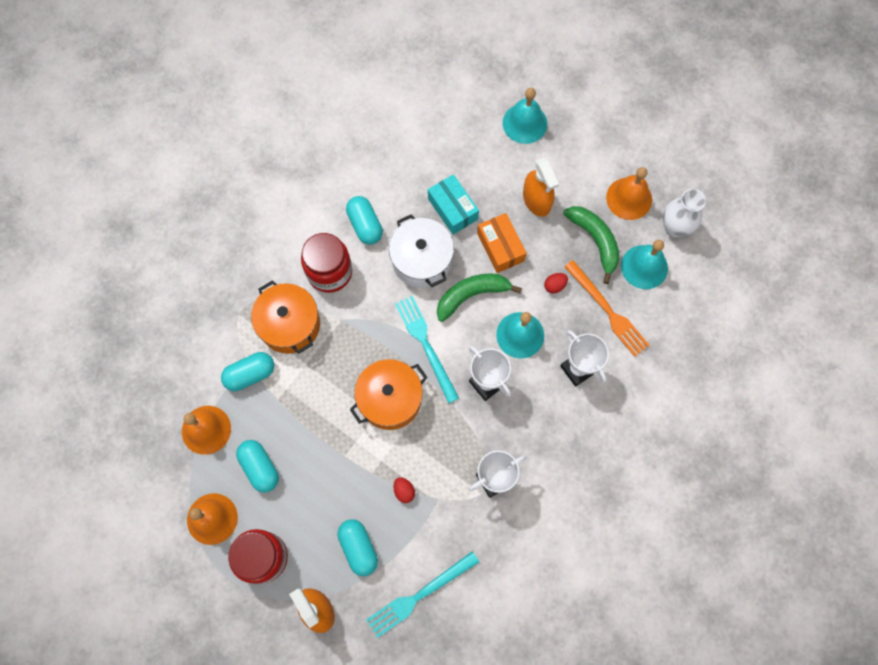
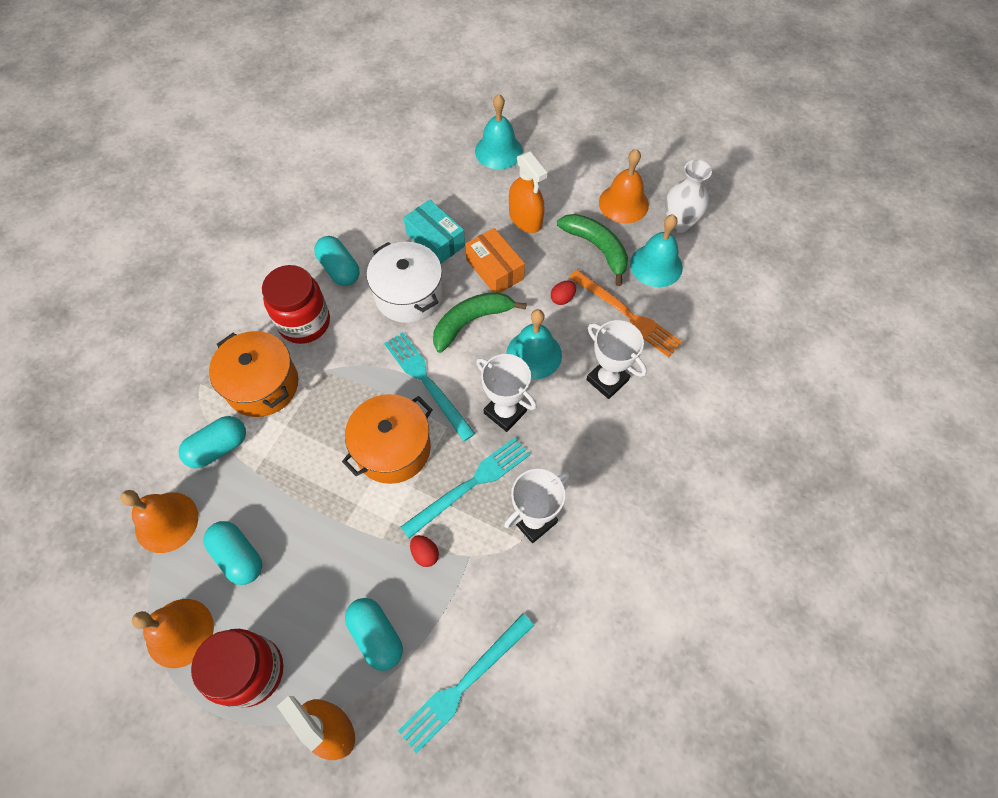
camera: 10 degrees left, 10 degrees down
(448, 441) = (470, 485): none -> turquoise fork

